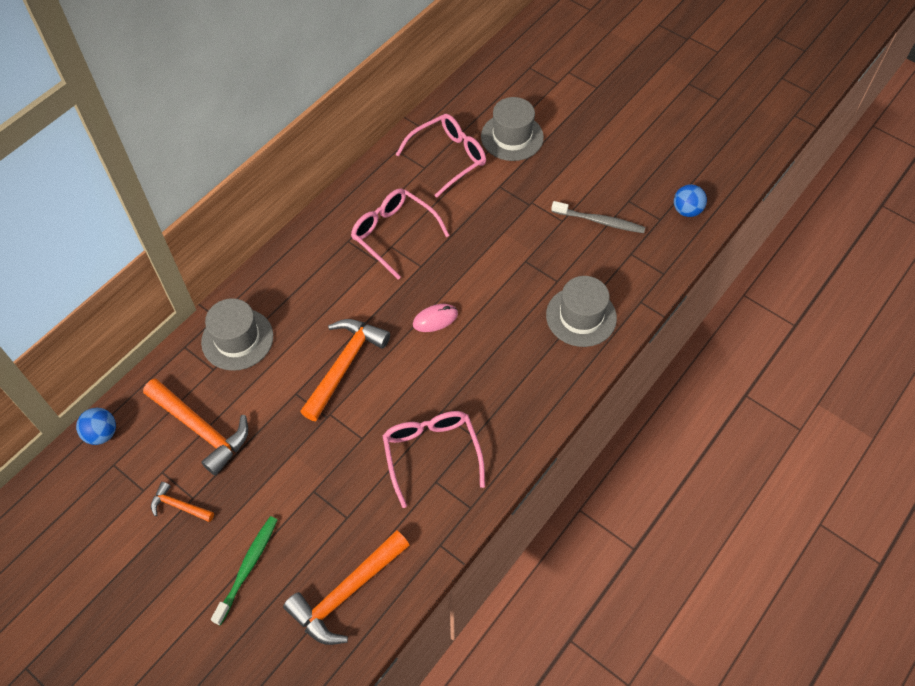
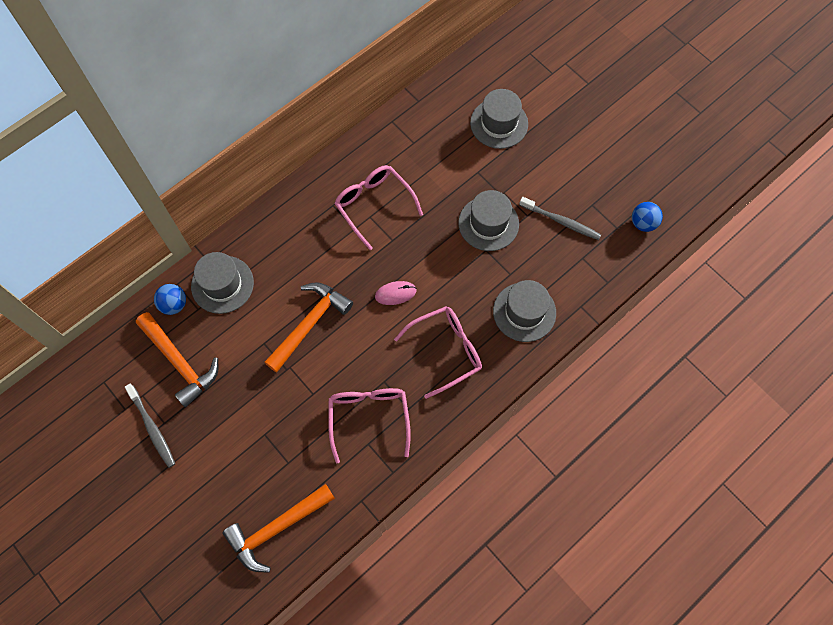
camera: 10 degrees right, 10 degrees up
(102, 434) = (98, 352): blue ball -> blue ball (174, 304)
(179, 506) = (152, 428): orange hammer -> grey toothbrush
(248, 567) = (200, 492): green toothbrush -> none
(448, 158) = (437, 136): pink glasses -> pink glasses (446, 350)
(522, 234) = (488, 223): none -> grey hat

